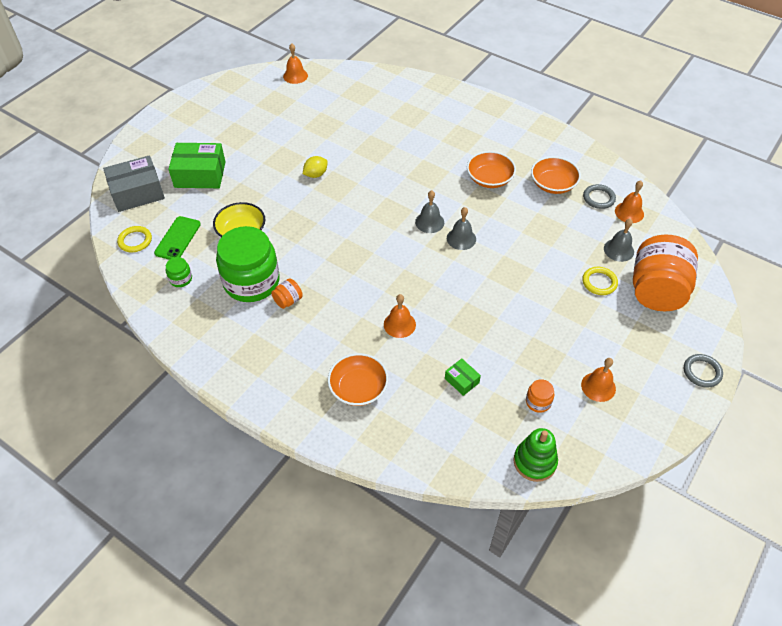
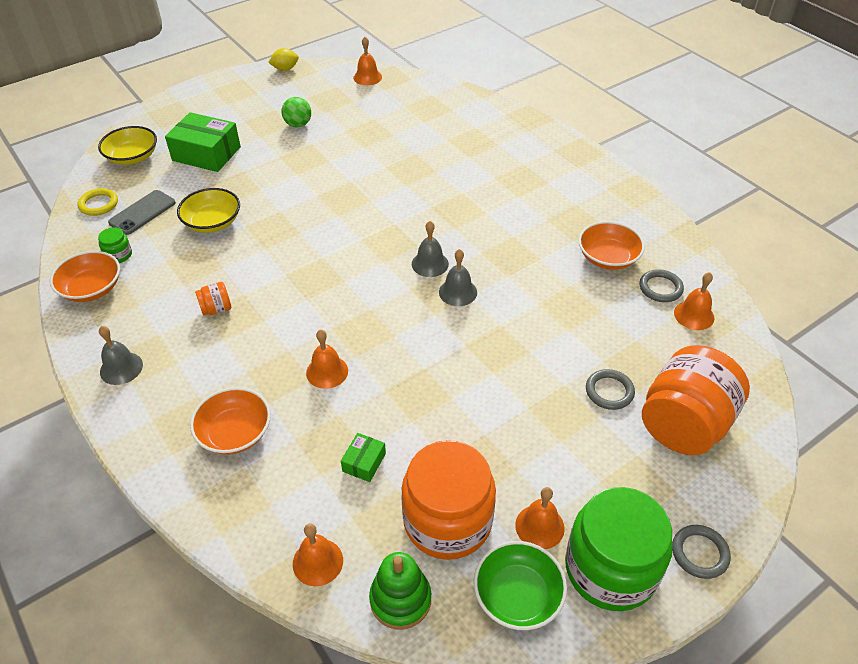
camera: 20 degrees right, 5 degrees down
(137, 192) = (132, 157): grey box -> yellow bowl
(177, 238) = (142, 212): green phone -> grey phone
(251, 282) = (190, 278): green jar -> green jar (610, 568)
(262, 131) = (298, 124): none -> green ball
(316, 174) = (329, 181): yellow lemon -> yellow lemon (285, 69)
(462, 380) = (364, 462): green box -> green box turned 45 degrees clockwise
(467, 456) = (317, 562): none -> orange bell
(489, 179) = (530, 232): orange bowl -> orange bowl (91, 288)
(538, 402) = (447, 521): orange jar -> orange jar, size x2.45
(599, 282) = (609, 391): yellow ring -> grey ring
(606, 434) = (518, 595): none -> green bowl
(618, 250) = (656, 358): grey bell -> grey bell (121, 368)

